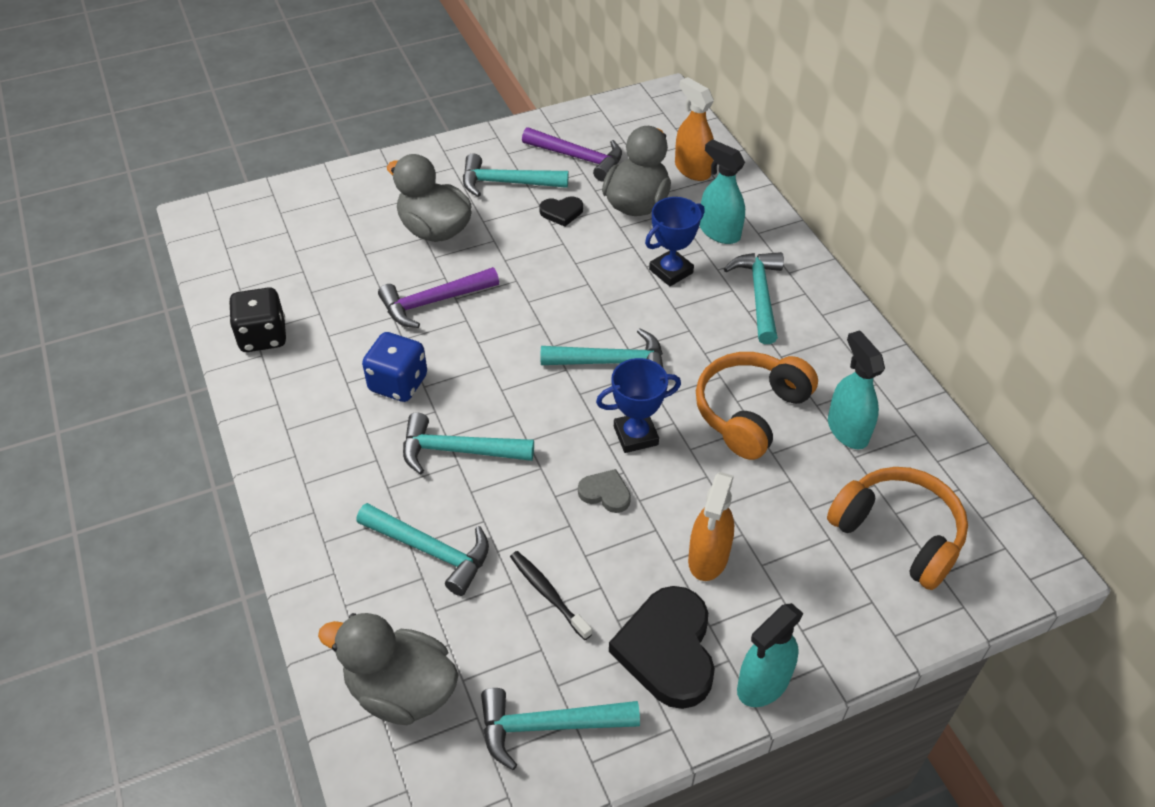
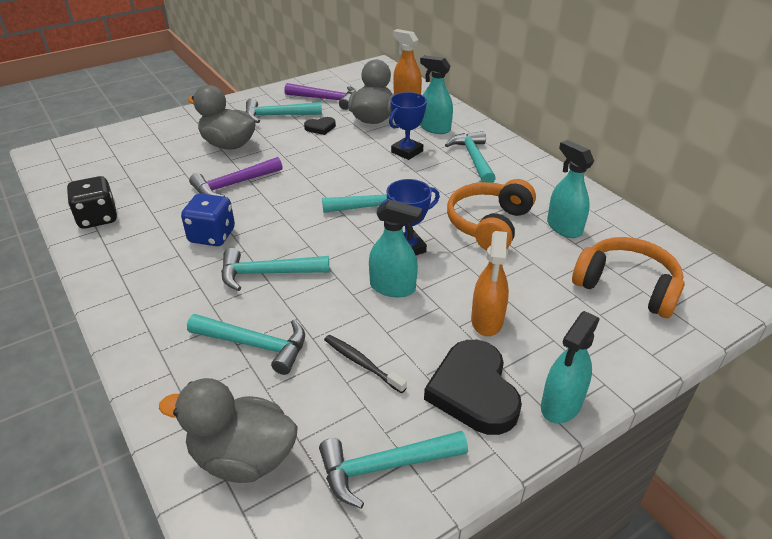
camera: 10 degrees left, 10 degrees down
(605, 493) = (393, 287): grey heart -> turquoise spray bottle

